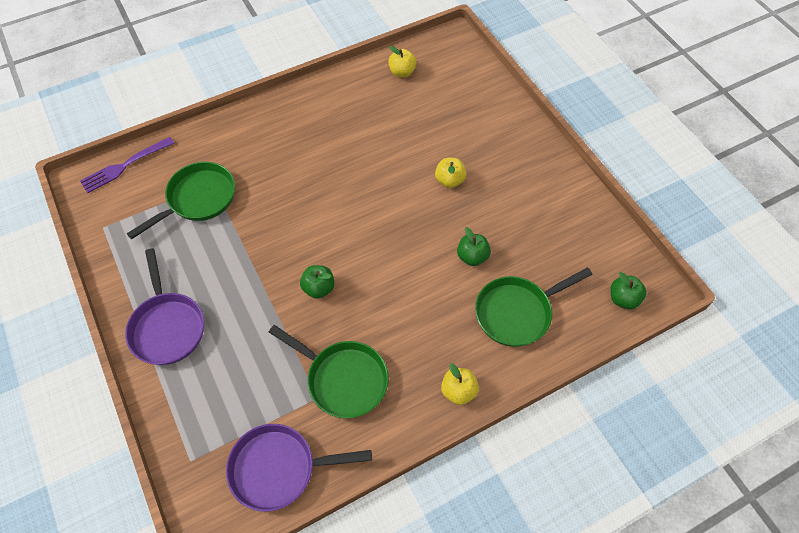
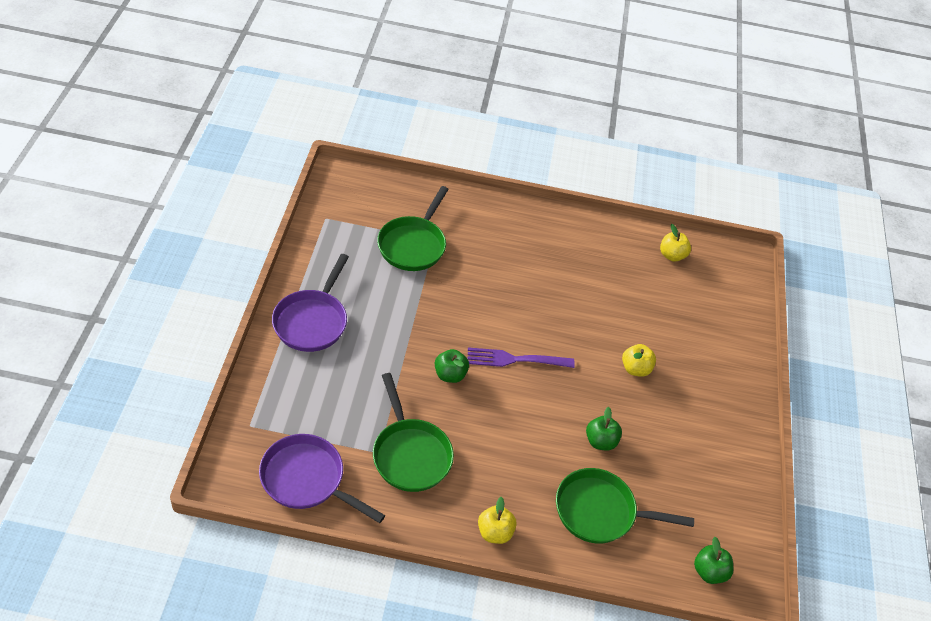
camera: 30 degrees right, 10 degrees down
(125, 166) = (378, 184): purple fork -> purple fork (515, 359)
(198, 199) = (413, 245): green pan -> green pan turned 120 degrees clockwise

